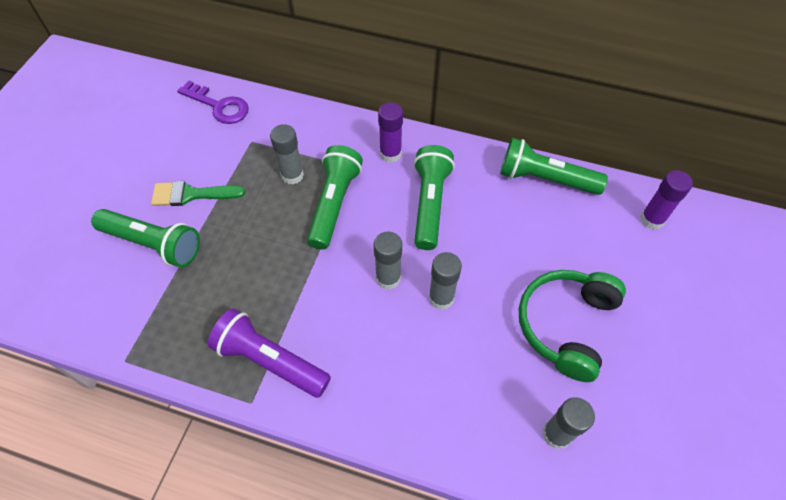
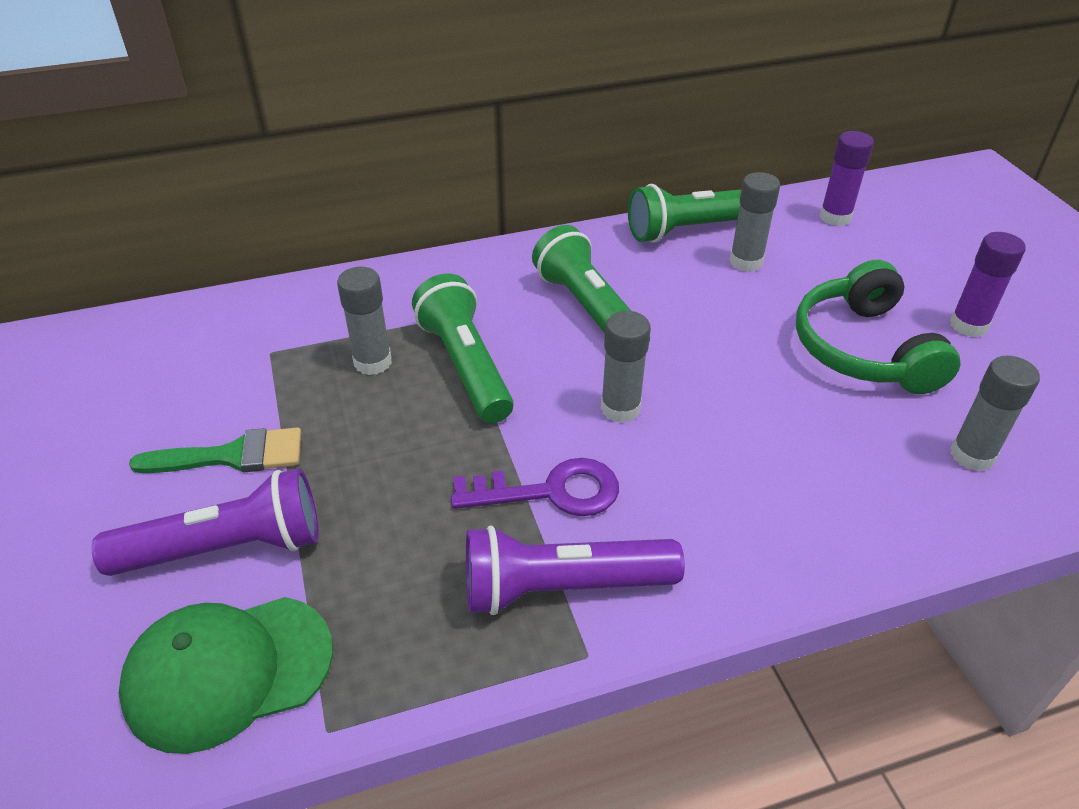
camera: 35 degrees left, 15 degrees down
(111, 306) = (228, 671): none -> green cap
(153, 244) = (226, 548): green flashlight -> purple flashlight
(191, 194) = (232, 456): green brush -> green brush turned 150 degrees counterclockwise
(219, 106) = (176, 334): purple key -> purple key (550, 491)
(390, 154) = (485, 282): purple glue stick -> purple glue stick (968, 325)
(441, 298) = (705, 395): grey glue stick -> grey glue stick (746, 262)

